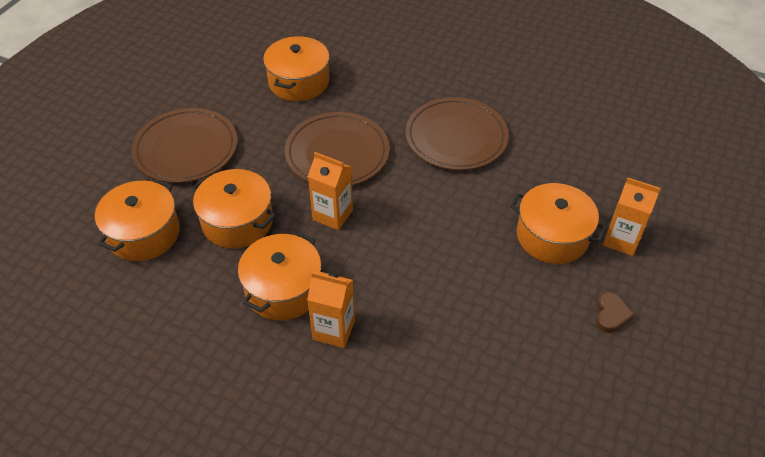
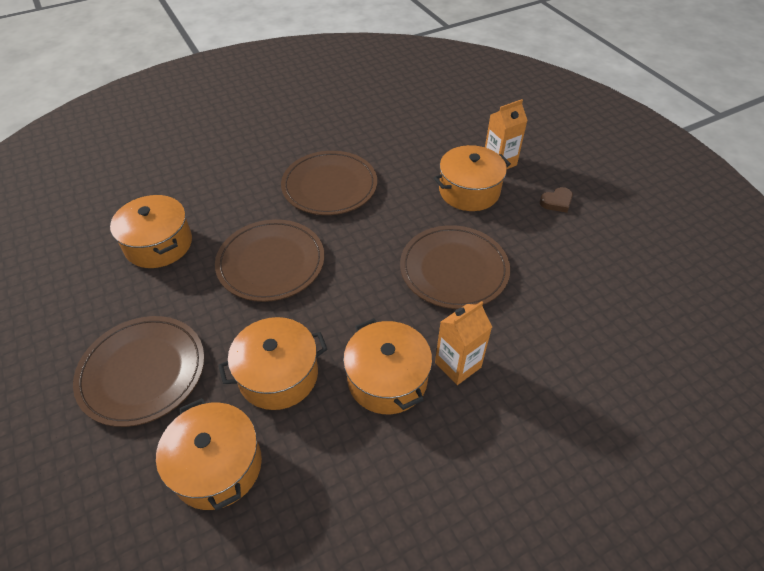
camera: 55 degrees left, 0 degrees up
(332, 215) = (336, 301): orange carton -> none
(438, 275) = (454, 269): none -> brown plate
(611, 315) = (556, 202): brown heart -> brown heart turned 105 degrees clockwise

